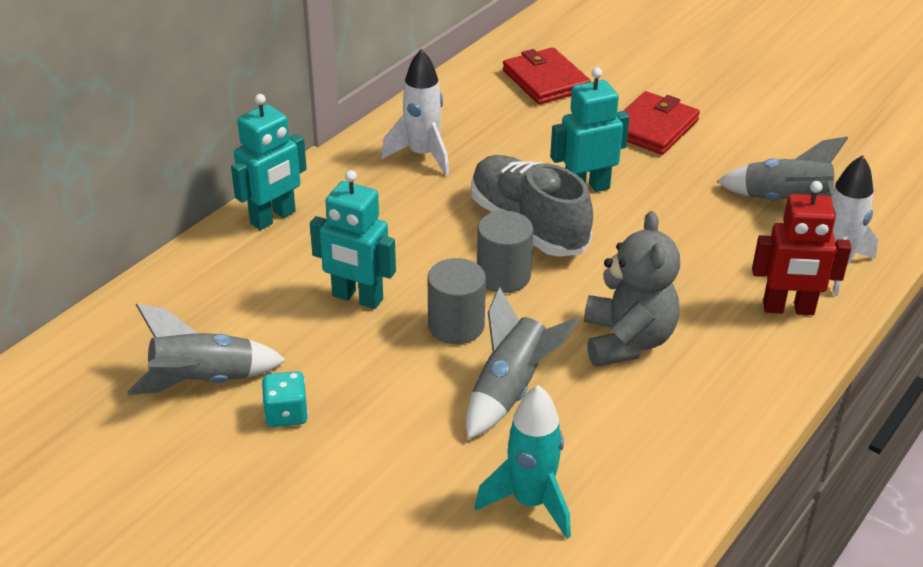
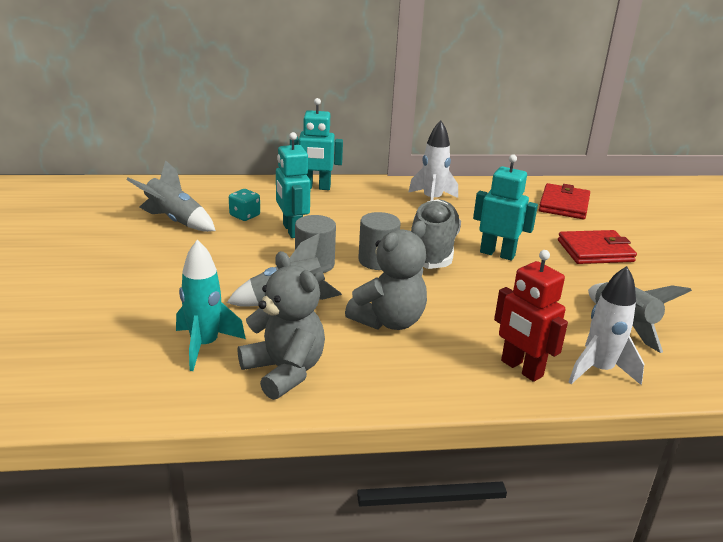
camera: 45 degrees right, 10 degrees down
(286, 414) = (179, 249): turquoise dice -> turquoise dice (244, 216)
(639, 467) = (284, 371): none -> grey teddy bear

